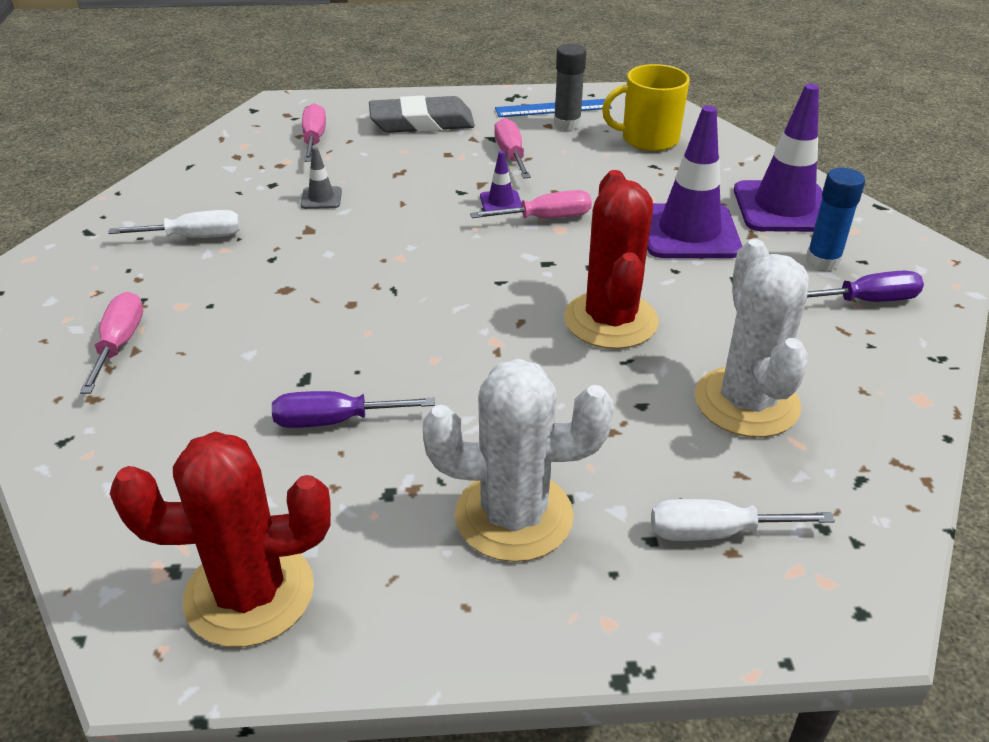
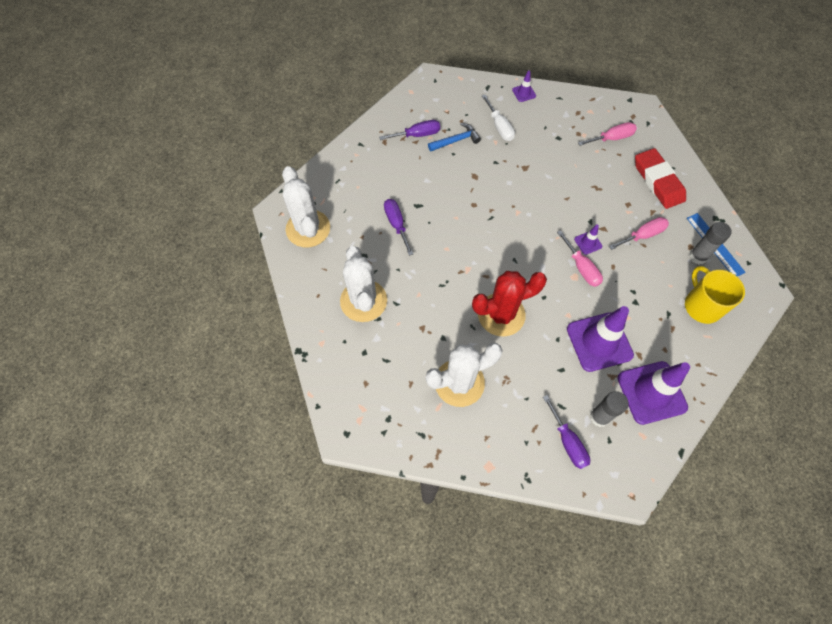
camera: 75 degrees right, 25 degrees up
(119, 344) = (417, 135): pink screwdriver -> purple screwdriver
(143, 196) = (524, 93): none -> purple traffic cone
(181, 295) = (456, 140): none -> blue hammer
(249, 593) = (308, 229): red cactus -> white cactus
(321, 198) = (555, 162): grey traffic cone -> none
(422, 122) = (658, 181): grey eraser -> red eraser
(715, 532) = (374, 376): white screwdriver -> none
(823, 261) = (599, 417): blue glue stick -> grey glue stick

